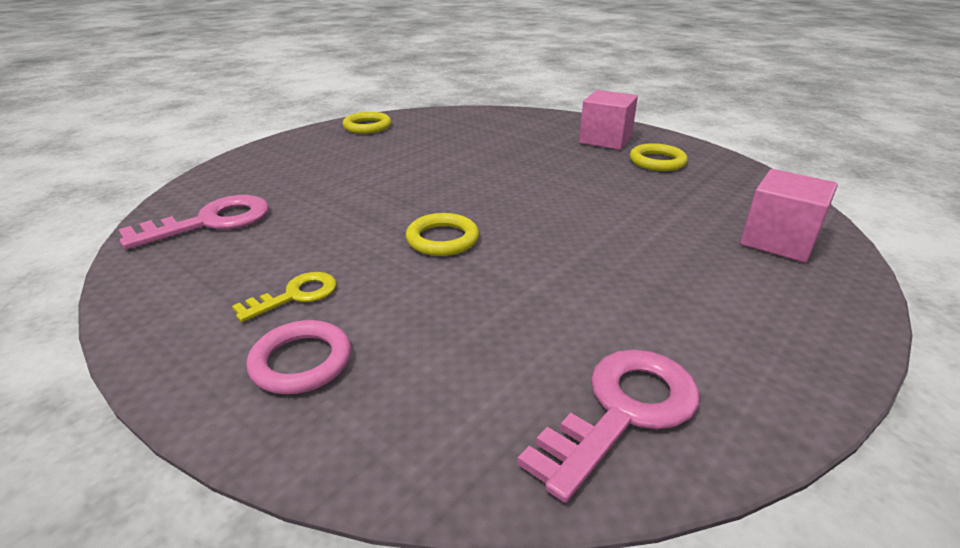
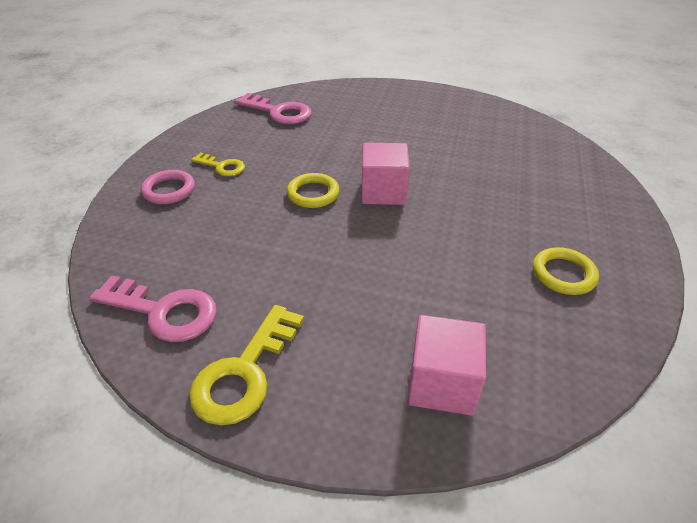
camera: 65 degrees right, 10 degrees up
(367, 126) = (465, 105): yellow ring -> none
(605, 140) = (584, 229): pink cube -> pink cube (383, 192)
(757, 354) = (244, 373): none -> yellow key

